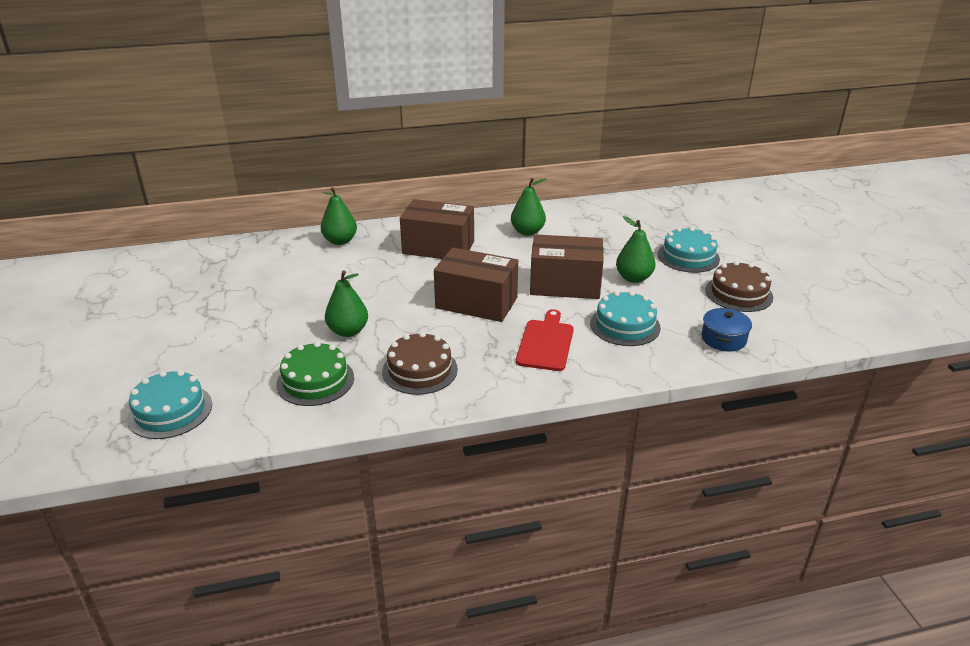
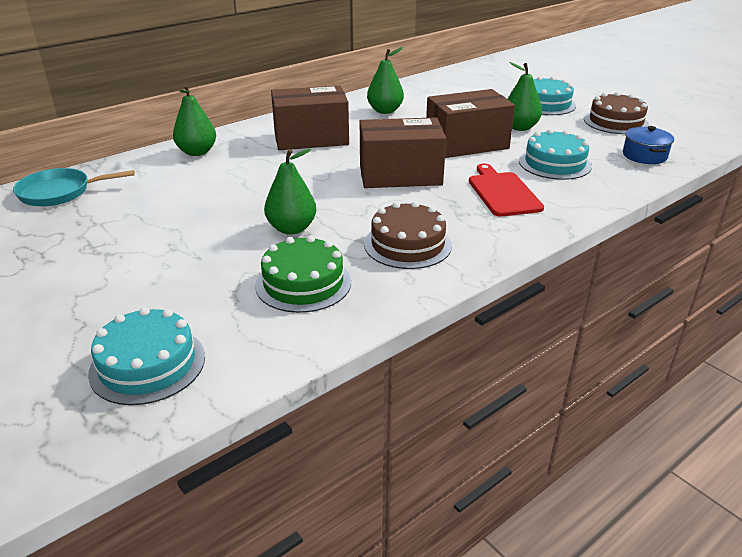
camera: 25 degrees left, 0 degrees up
(220, 256) = (60, 192): none -> turquoise pan

